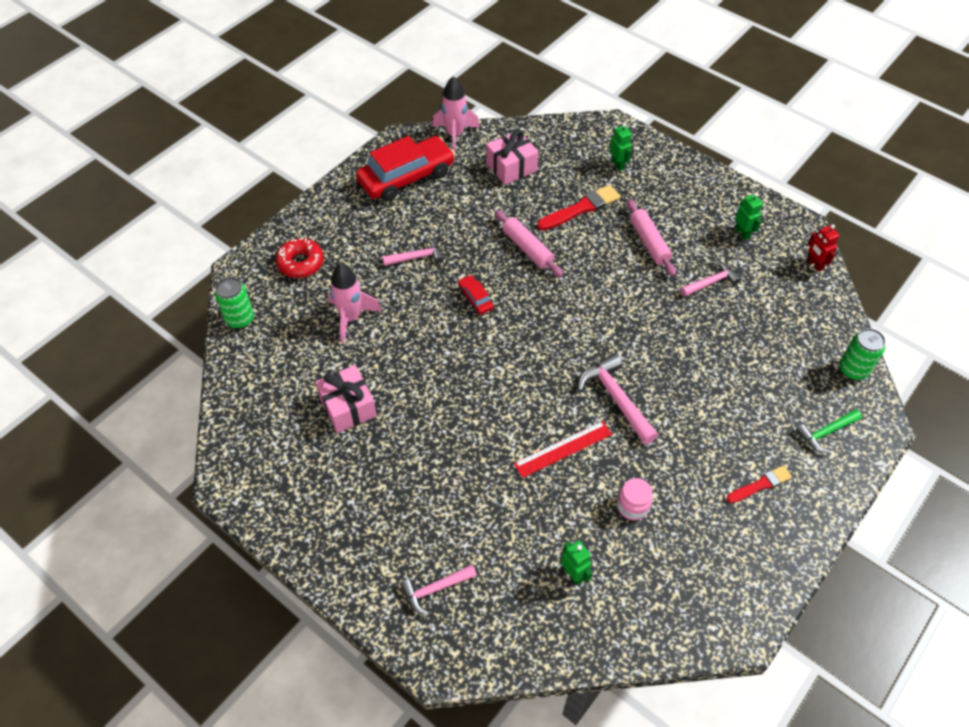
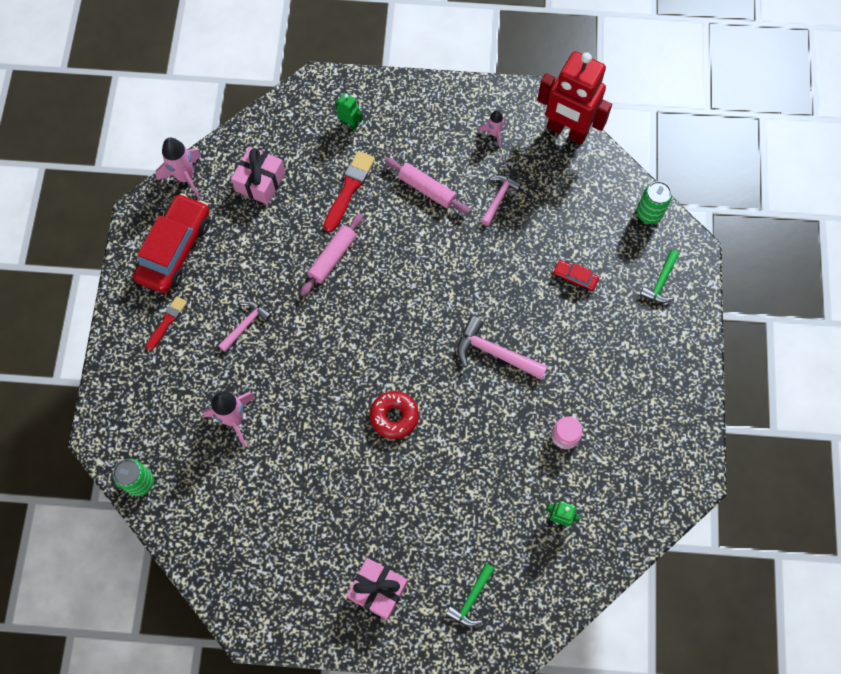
camera: 35 degrees left, 15 degrees up
(300, 263) = (149, 395): red donut -> red donut (394, 416)
(348, 407) = (294, 500): pink gift -> pink gift (378, 590)
(435, 589) = (471, 599): pink hammer -> green hammer
(475, 298) = (324, 334): red car -> red car (574, 278)
(527, 248) = (332, 257): pink rolling pin -> pink rolling pin turned 75 degrees counterclockwise
(563, 449) = (484, 423): red ruler -> none
(742, 233) = (494, 133): green robot -> pink rocket
(760, 485) = (641, 357): red brush -> red brush (167, 321)
(814, 264) = (567, 131): red robot -> red robot, size x2.40

